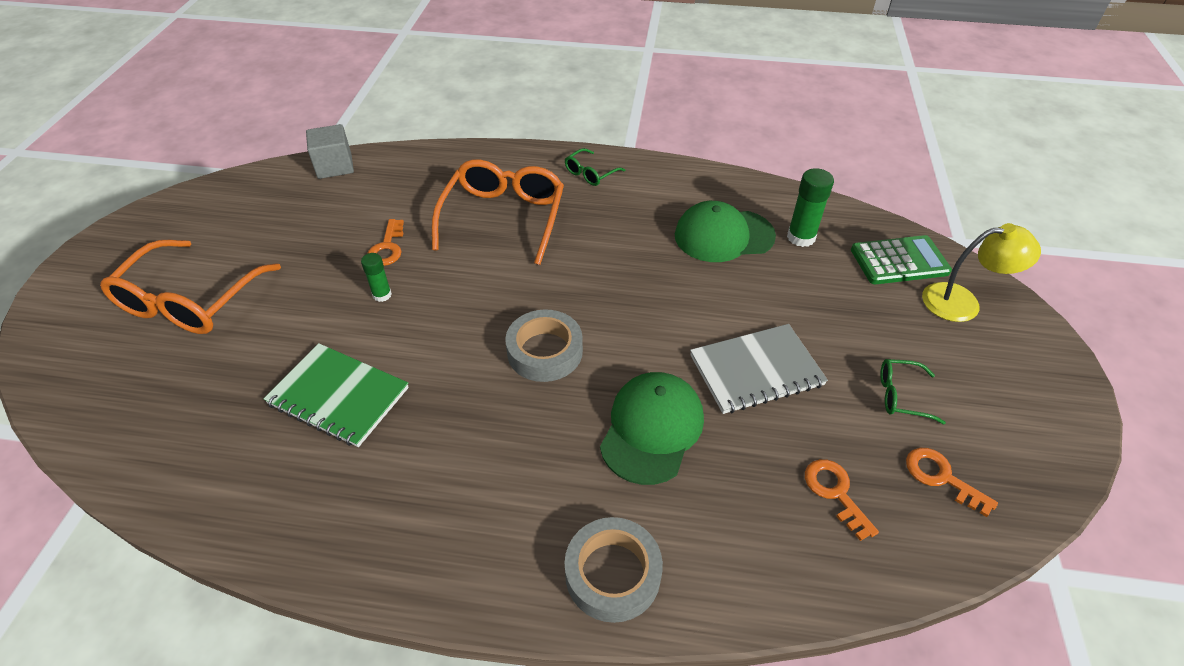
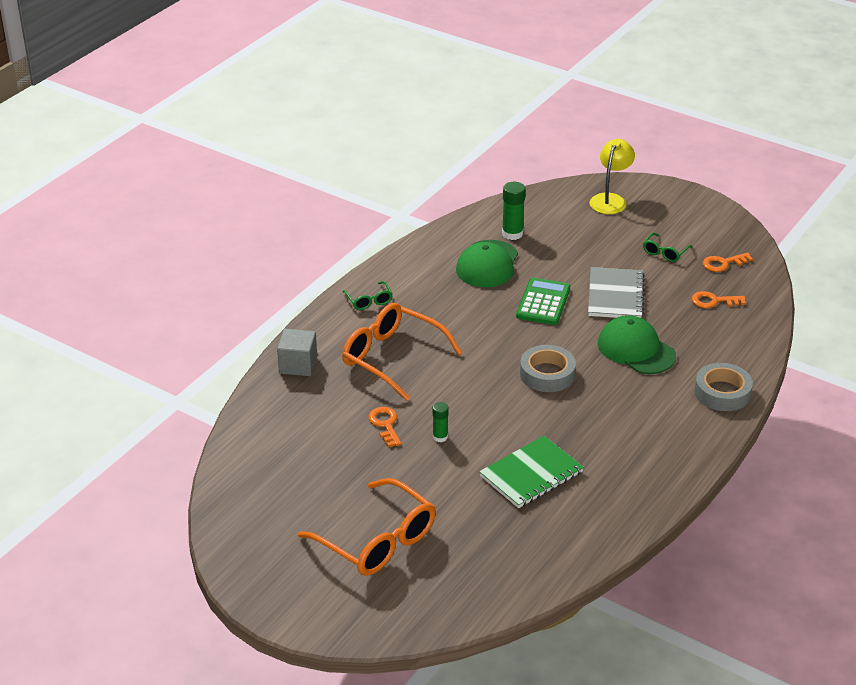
camera: 65 degrees left, 10 degrees down
(334, 166) = (245, 436): grey cube -> grey cube (298, 365)
(387, 247) = (385, 424): orange key -> orange key turned 135 degrees counterclockwise
(899, 261) = (561, 206): green calculator -> green calculator (543, 302)

